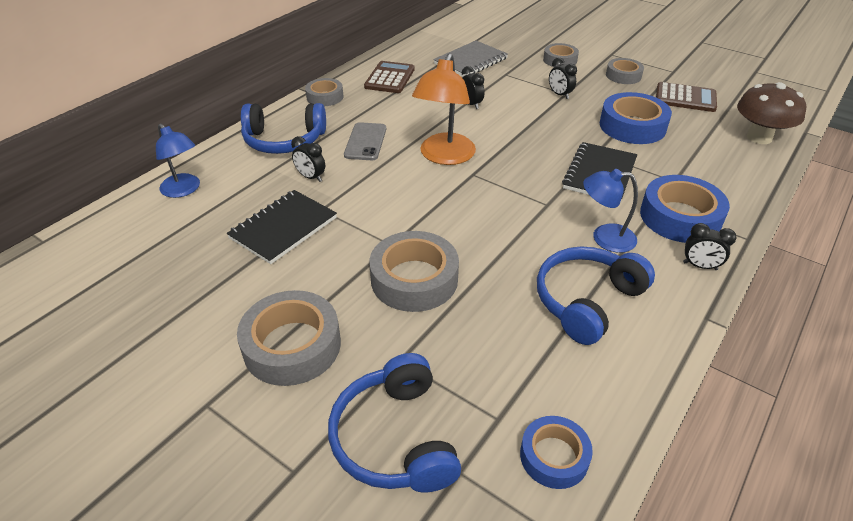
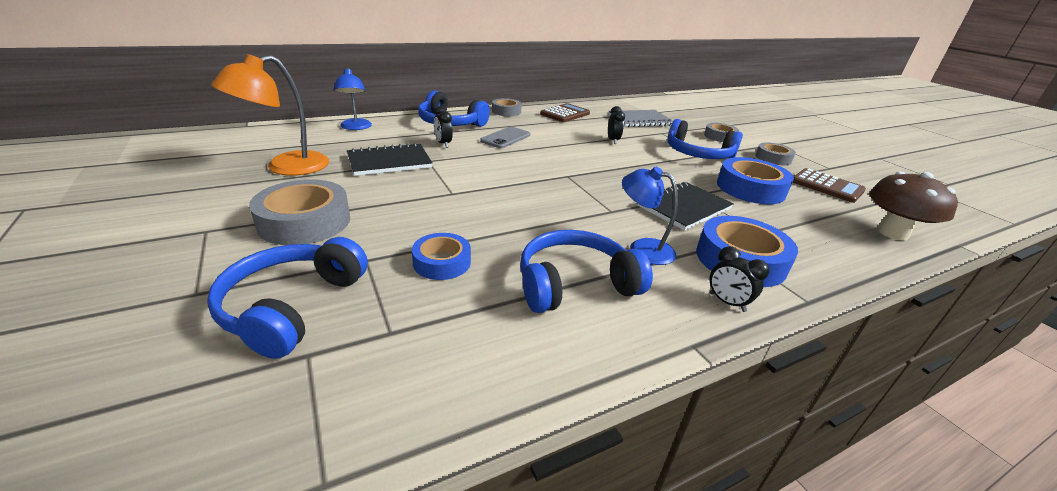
camera: 25 degrees right, 10 degrees down
(414, 279) = (442, 217): grey tape -> none
(444, 156) = (556, 160): orange lamp -> orange lamp (286, 167)
(554, 456) = (402, 385): blue tape -> blue tape (442, 262)
(559, 95) = (698, 154): black clock -> blue headphones

